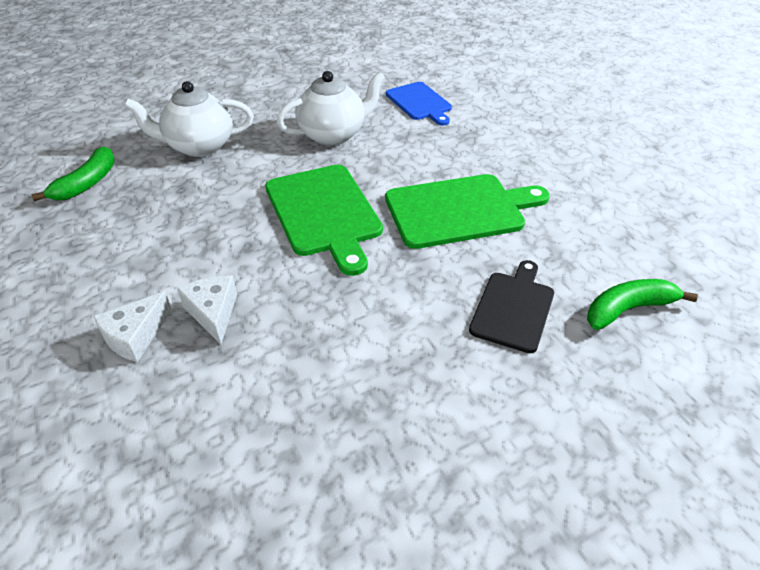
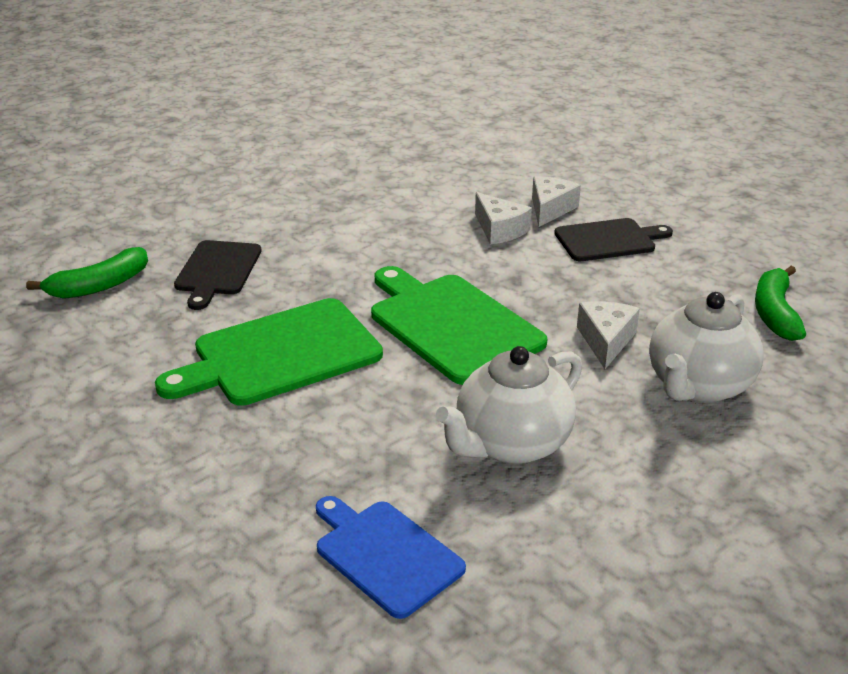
camera: 165 degrees right, 10 degrees down
(124, 277) = (608, 240): none -> black cutting board
(199, 146) = (698, 386): white teapot -> white teapot turned 150 degrees clockwise
(225, 182) = (606, 341): none -> white cheese

